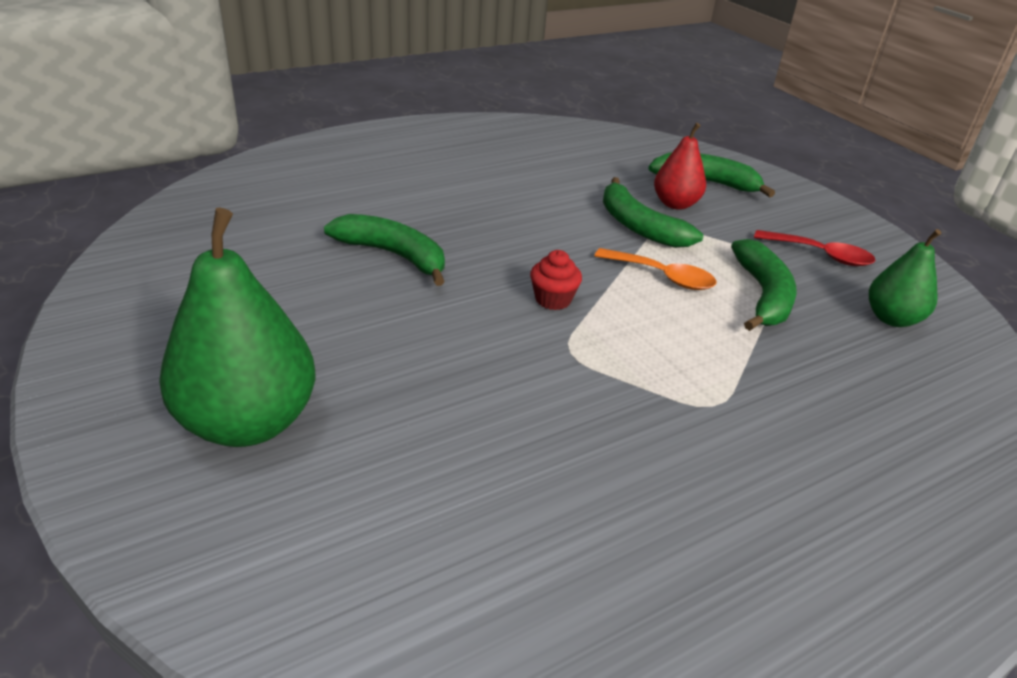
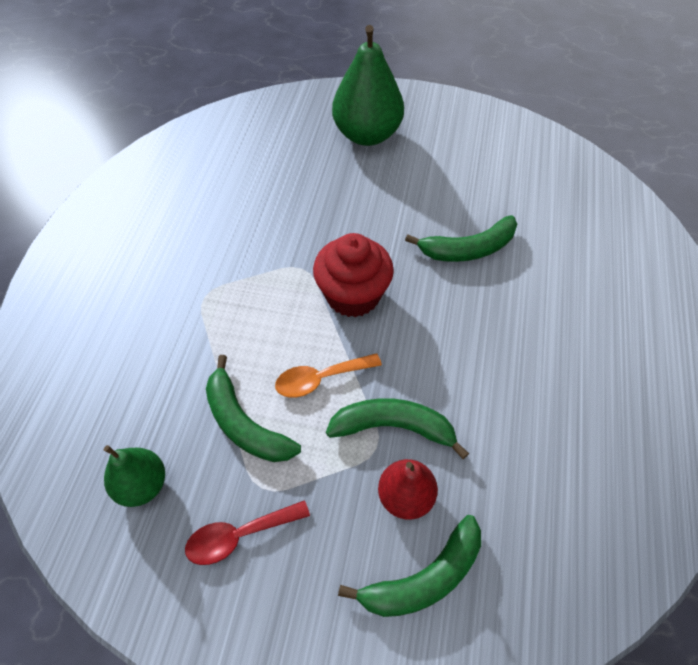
camera: 135 degrees right, 20 degrees up
(553, 299) = (353, 295): red cupcake -> red cupcake, size x1.97

